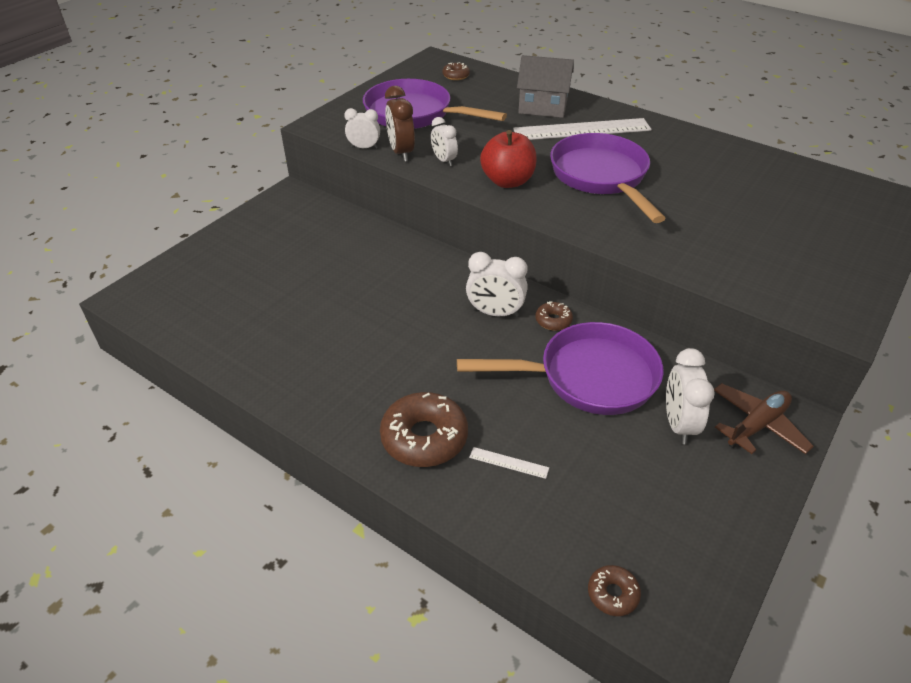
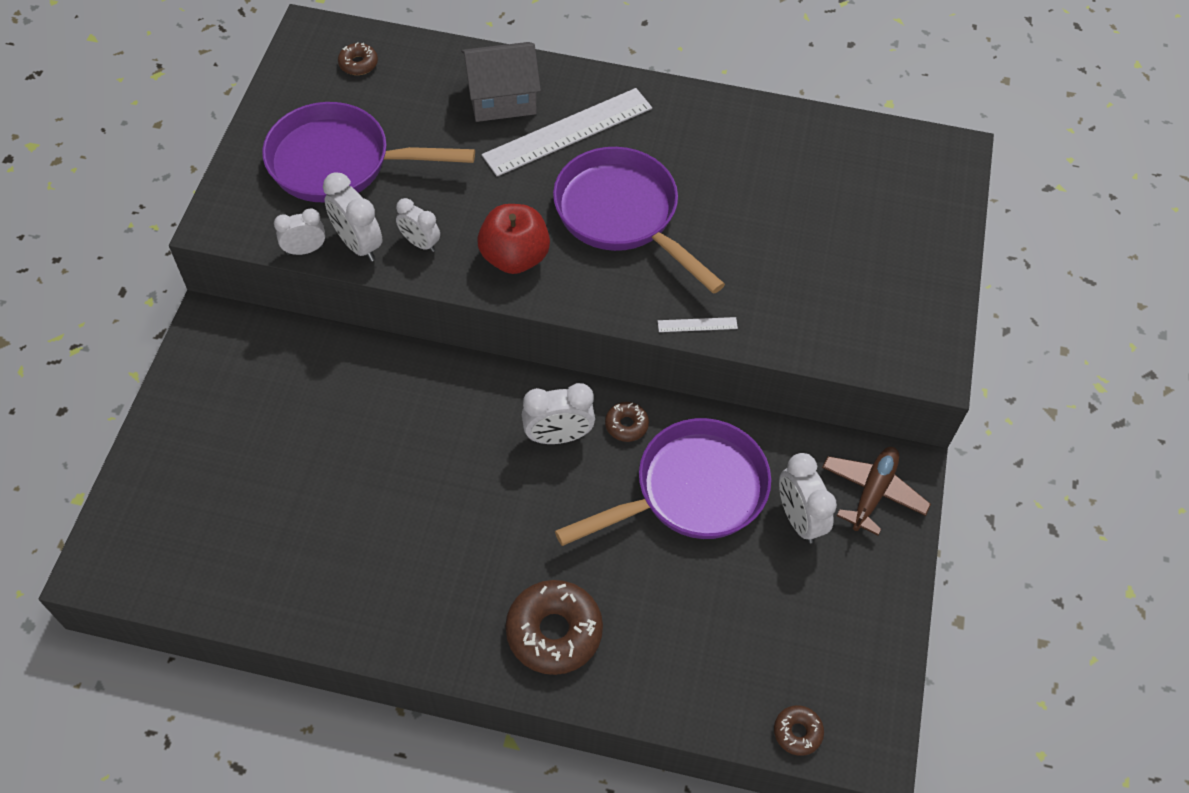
camera: 25 degrees left, 15 degrees up
(401, 152) = (358, 244): brown clock -> white clock
(509, 463) = (651, 629): white ruler -> white ruler (697, 325)

